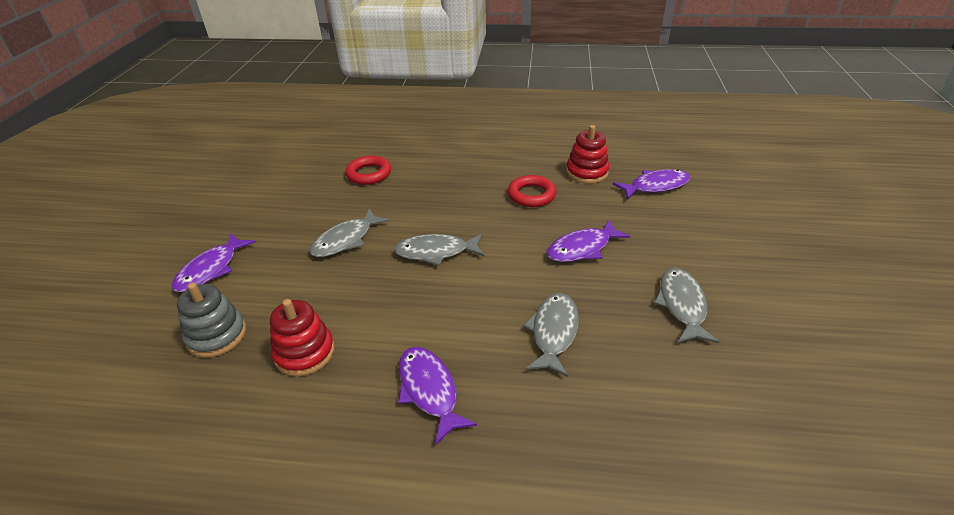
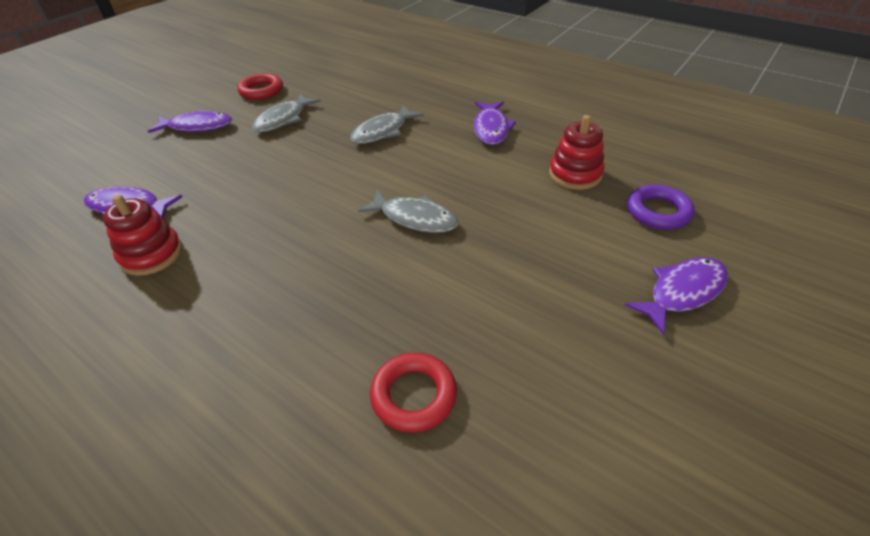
camera: 150 degrees left, 5 degrees up
(216, 335) = (658, 212): grey stacking toy -> purple ring
(346, 240) = (503, 271): grey fish -> none
(531, 195) = (250, 248): red ring -> red ring (261, 91)
(582, 248) = (287, 174): purple fish -> purple fish (197, 127)

